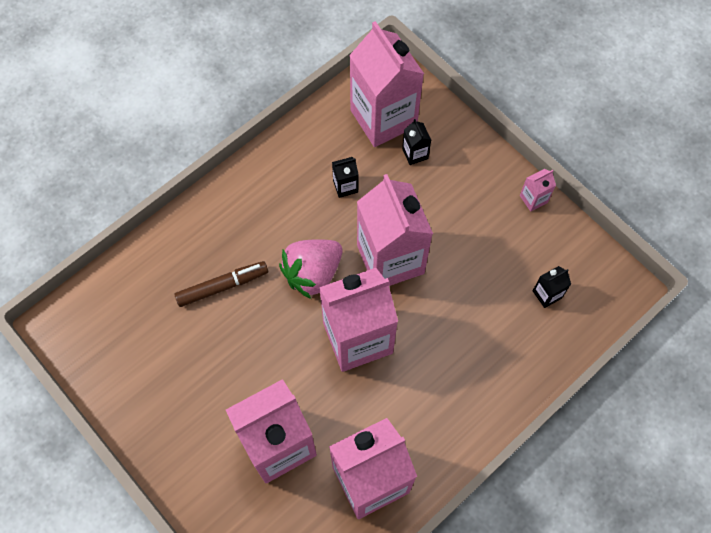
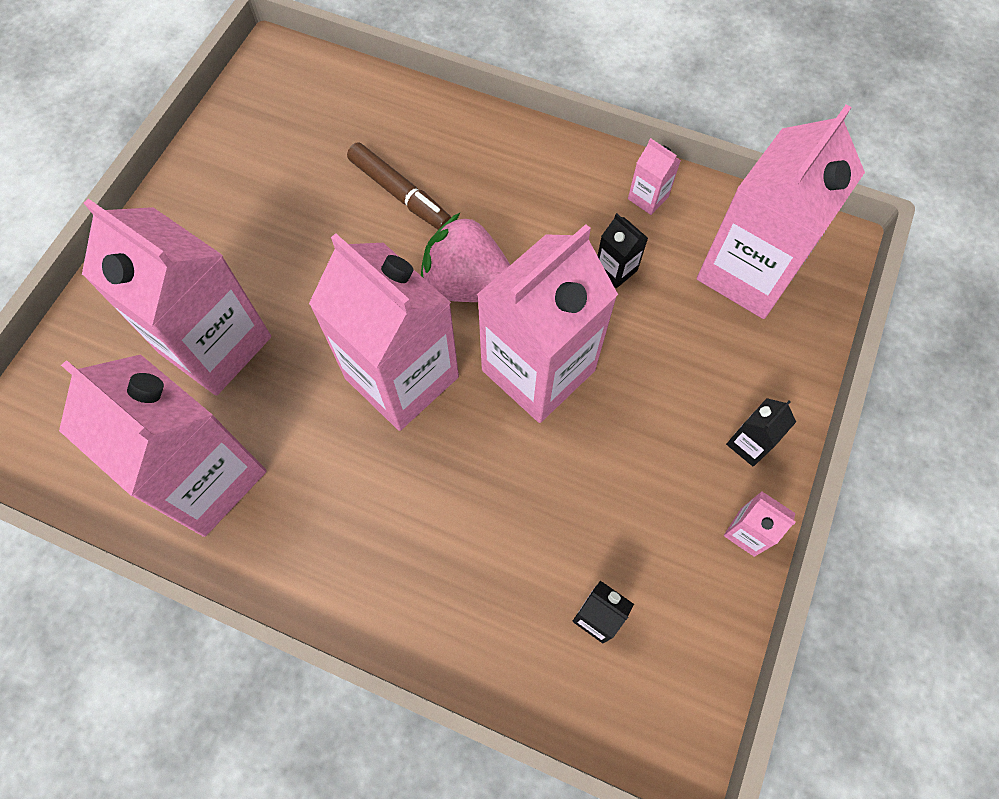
camera: 65 degrees right, 0 degrees up
(305, 145) = (648, 198): none -> pink carton
(415, 154) = (719, 335): black carton -> black carton (749, 444)

